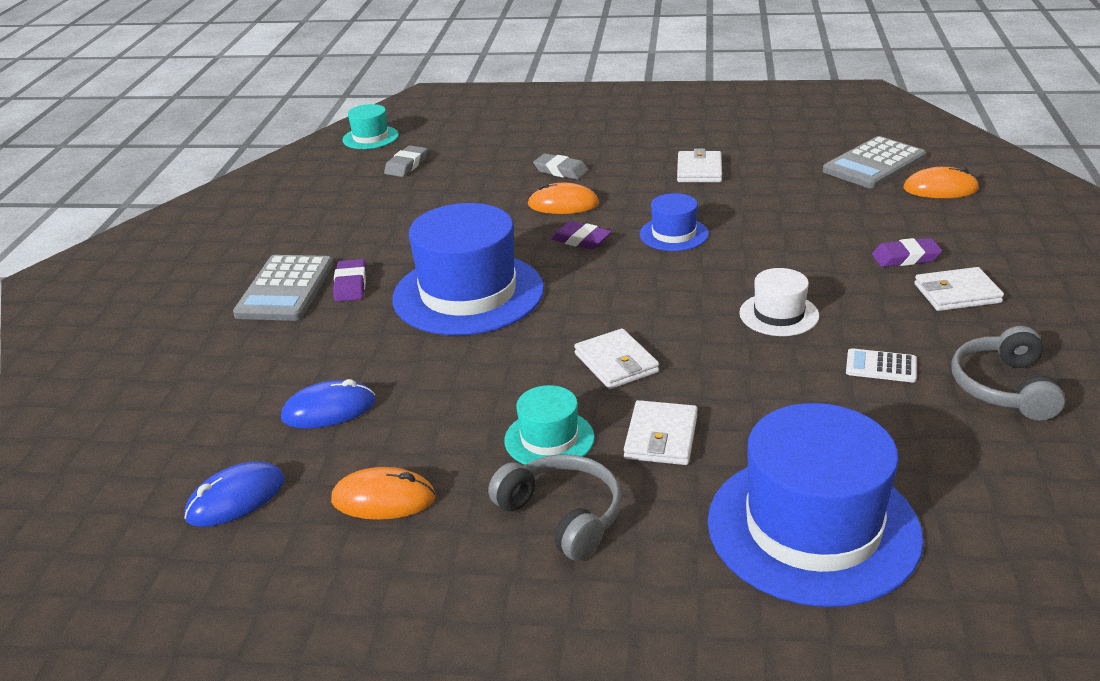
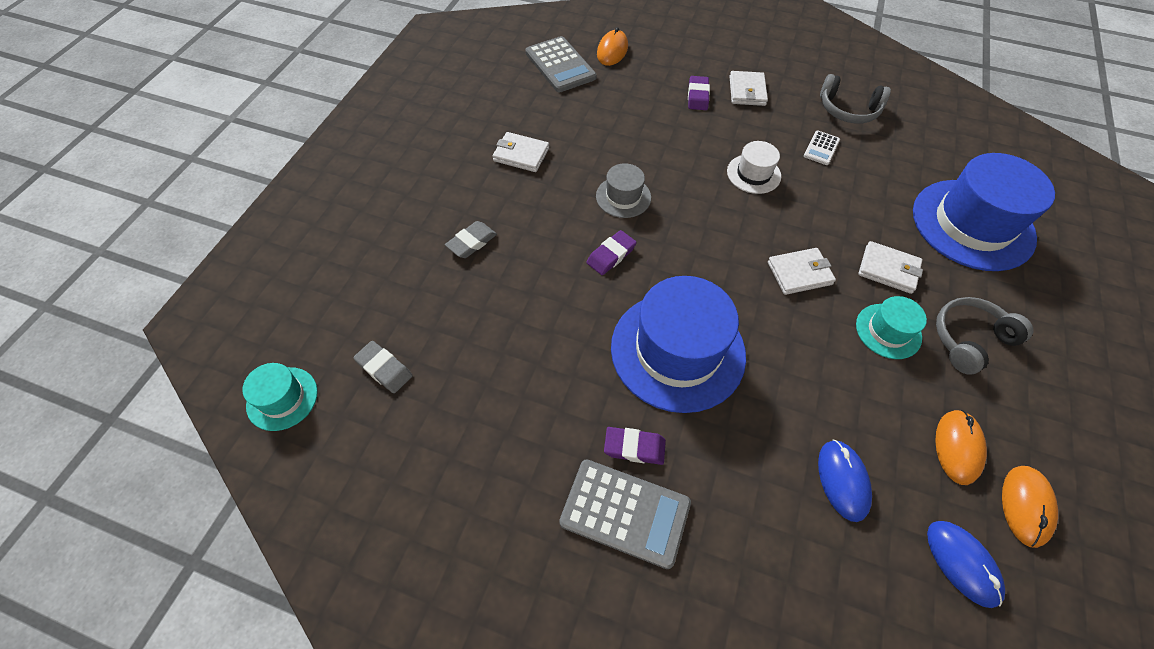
camera: 80 degrees left, 25 degrees up
(563, 204) = (541, 254): orange mouse -> orange mouse (1025, 506)
(673, 234) = (623, 197): blue hat -> grey hat

